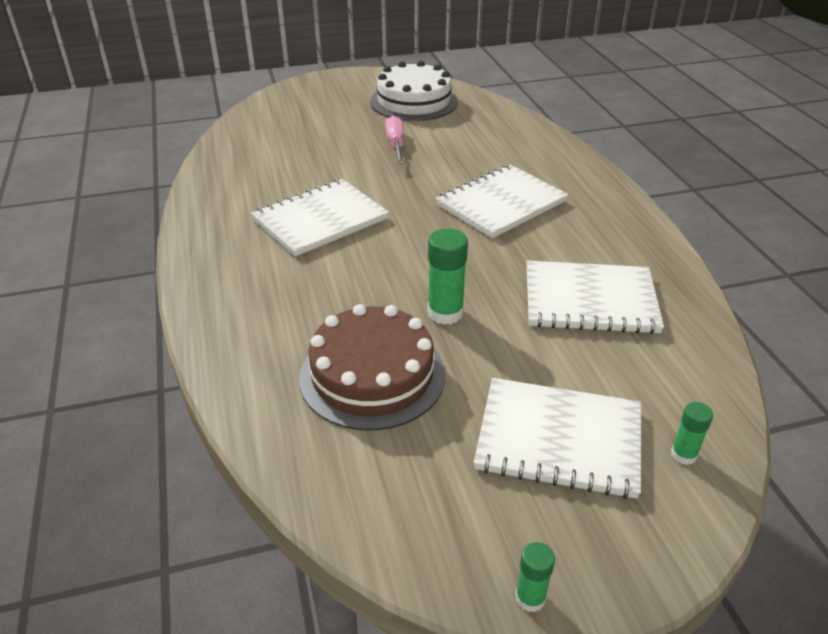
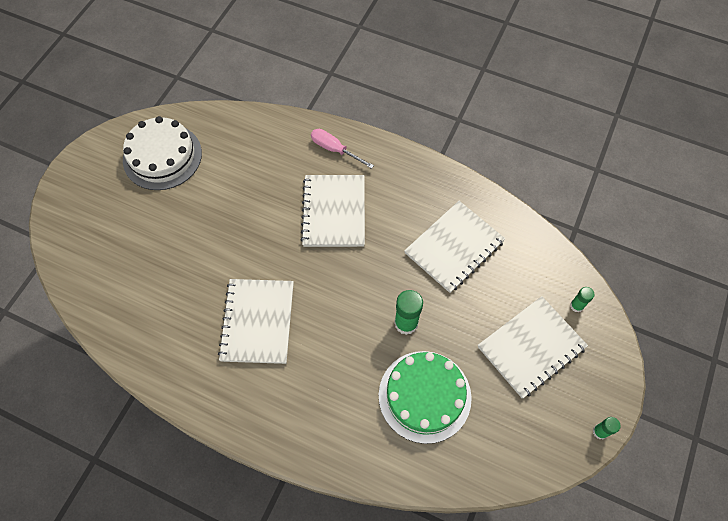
camera: 50 degrees left, 25 degrees up
(372, 375) = (424, 396): brown cake -> green cake
(395, 144) = (209, 213): pink screwdriver -> pink screwdriver (335, 149)

